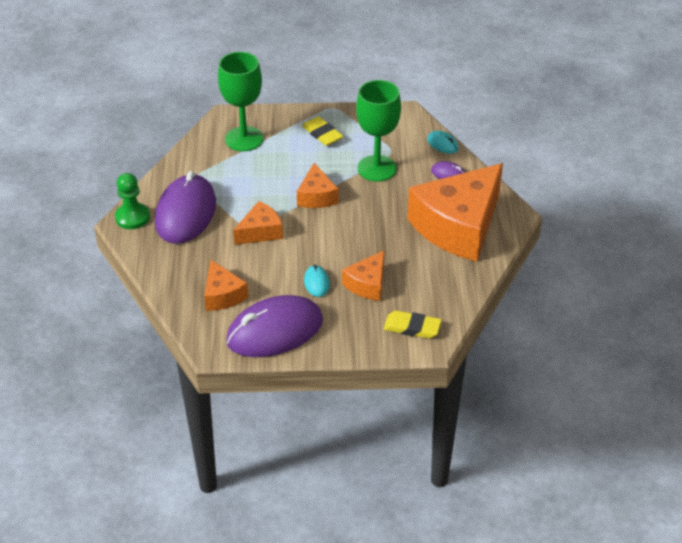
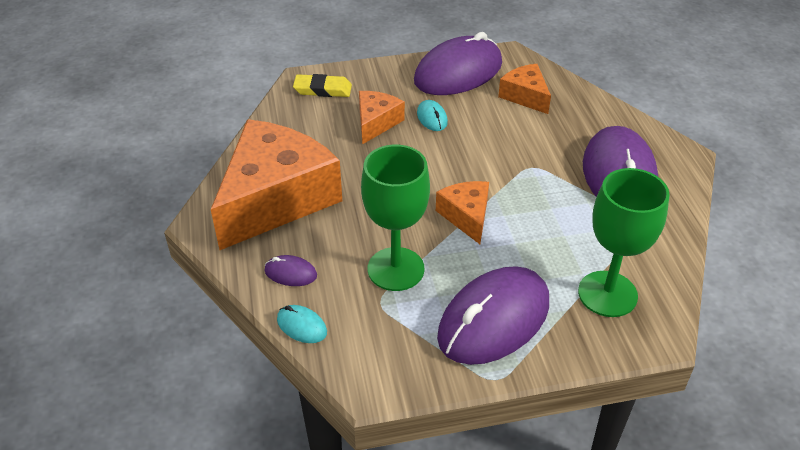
camera: 170 degrees right, 0 degrees up
(132, 217) = (678, 162): green pawn -> none
(260, 232) = (517, 163): orange cheese -> none
(322, 134) = (494, 320): yellow eraser -> purple mouse

